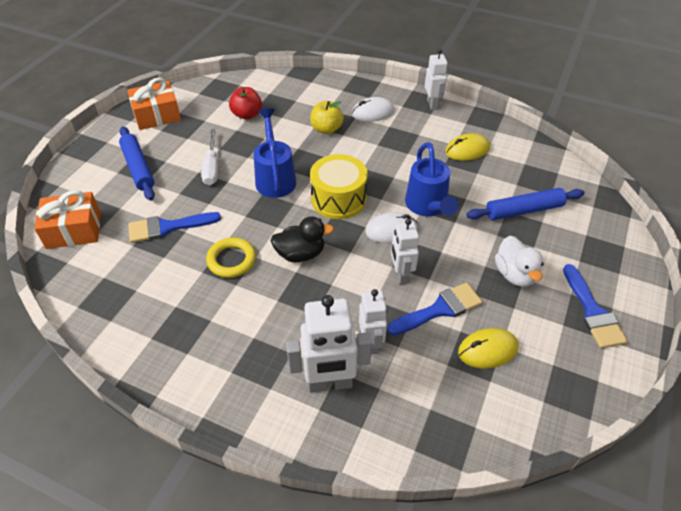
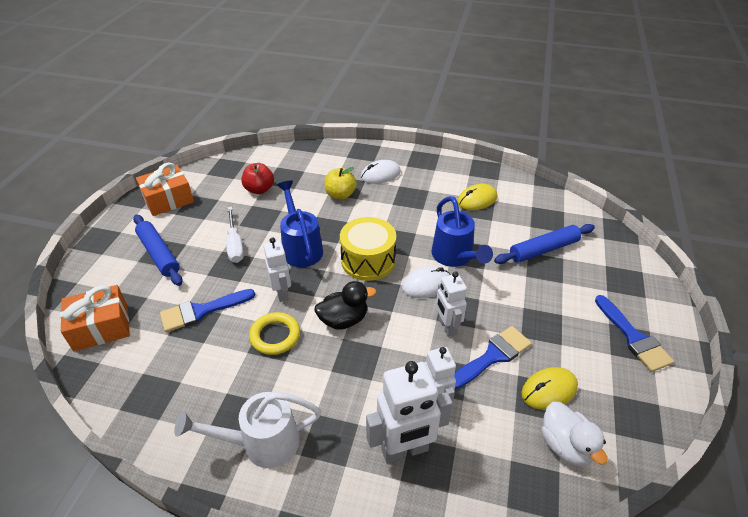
camera: 10 degrees left, 5 degrees down
(198, 356) = (262, 443): none -> white watering can
(432, 104) = (434, 161): white robot -> white robot (282, 293)
(515, 274) = (553, 311): white duck -> white duck (565, 445)

